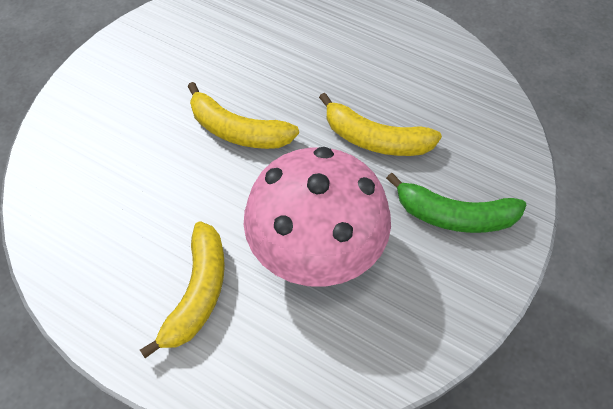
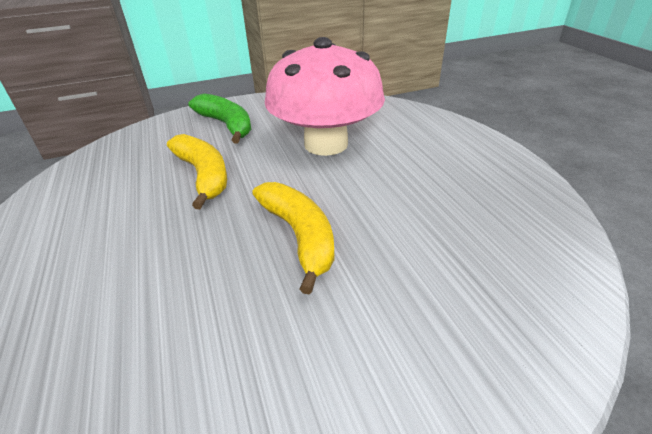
camera: 140 degrees left, 20 degrees down
(198, 293) = (429, 155): yellow banana -> none

